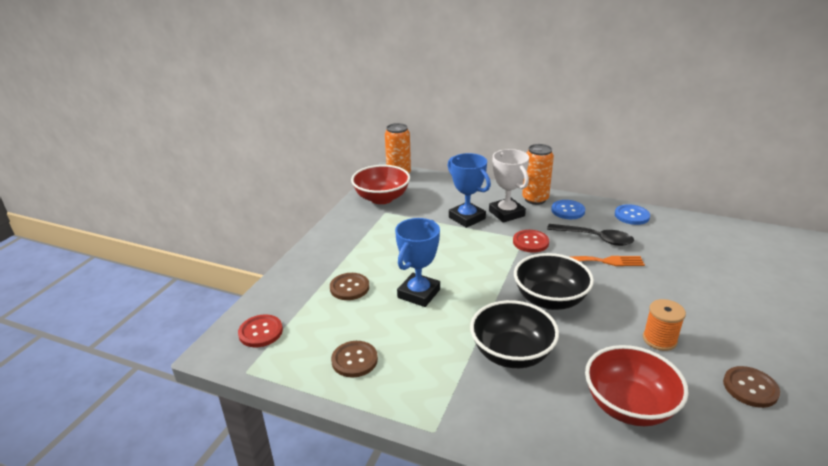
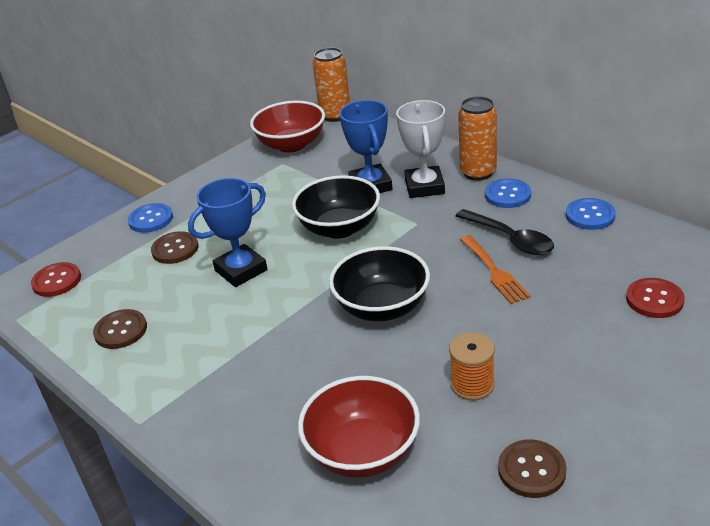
camera: 25 degrees right, 5 degrees up
(309, 268) = (151, 219): none -> blue button
(511, 354) = (284, 361): black bowl -> black bowl (339, 228)
(530, 242) = (422, 230): red button -> red button (654, 299)
(604, 261) = (494, 272): orange fork -> orange fork turned 45 degrees clockwise

